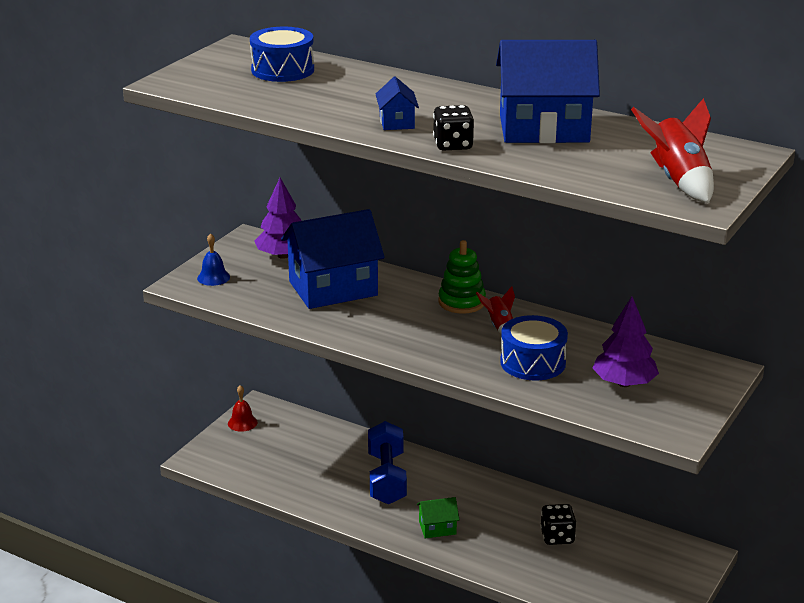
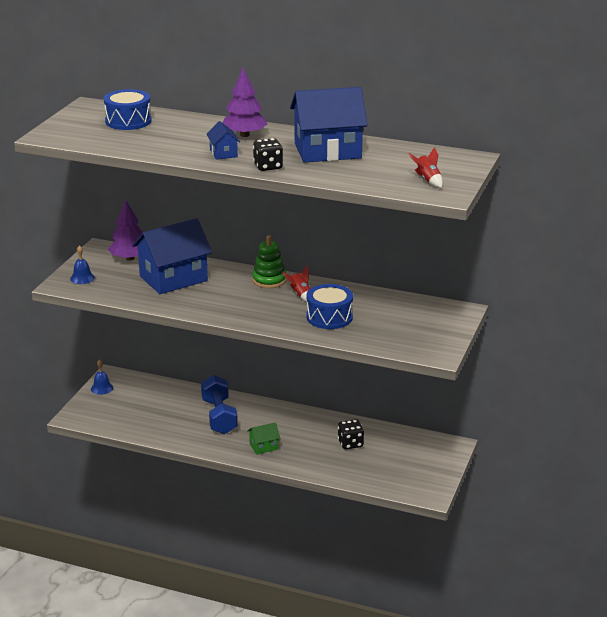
camera: 10 degrees left, 0 degrees up
(242, 423) = (102, 388): red bell -> blue bell
(624, 383) = (395, 325): purple tree -> purple tree (244, 135)
(678, 181) = (427, 180): red rocket -> red rocket, size x0.58

